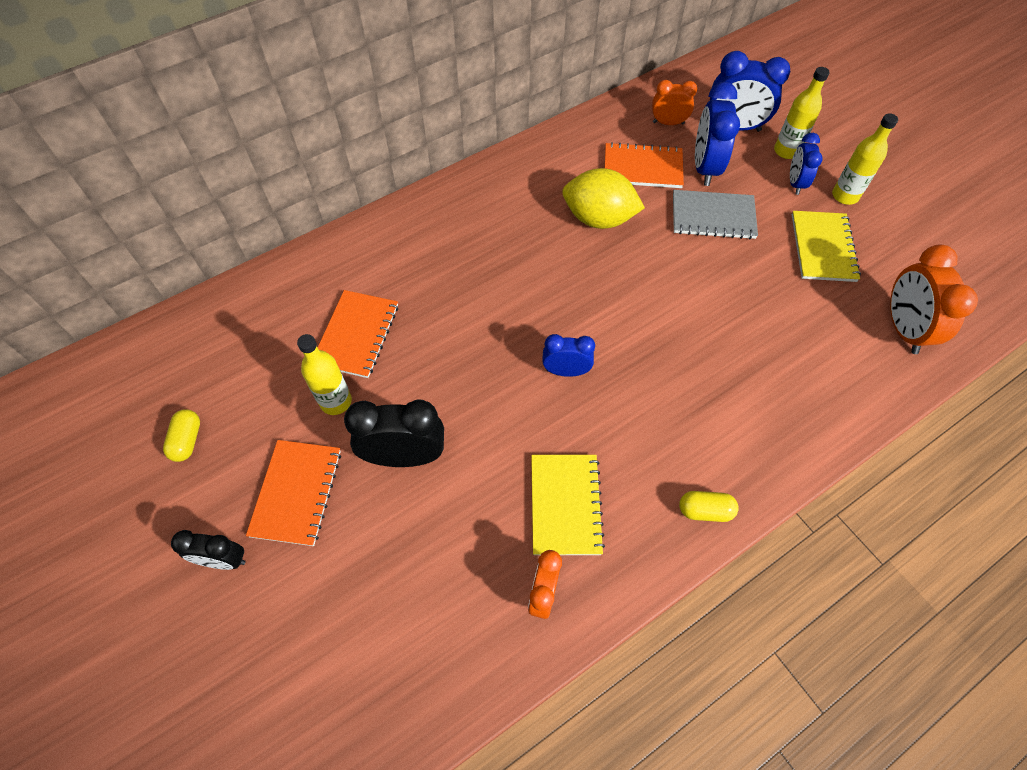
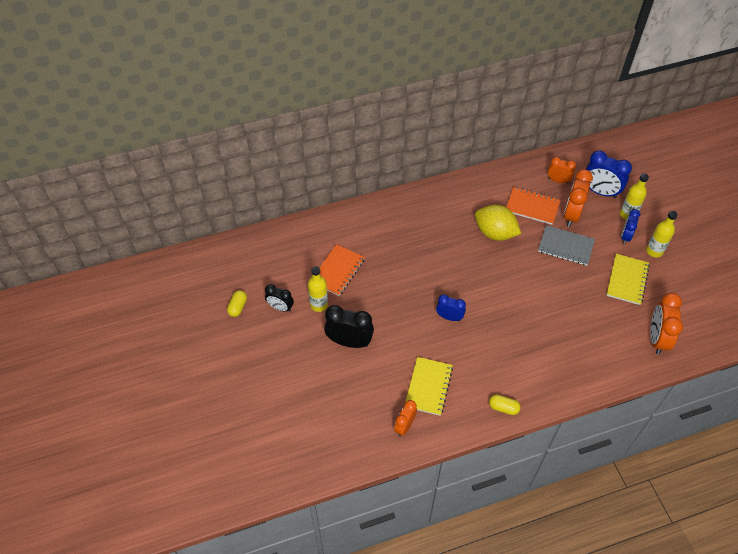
camera: 15 degrees right, 5 degrees down
(224, 560) = (247, 371): black clock -> black clock (280, 307)
(296, 493) = (289, 347): orange notebook -> none
(704, 168) = (571, 214): blue clock -> orange clock

